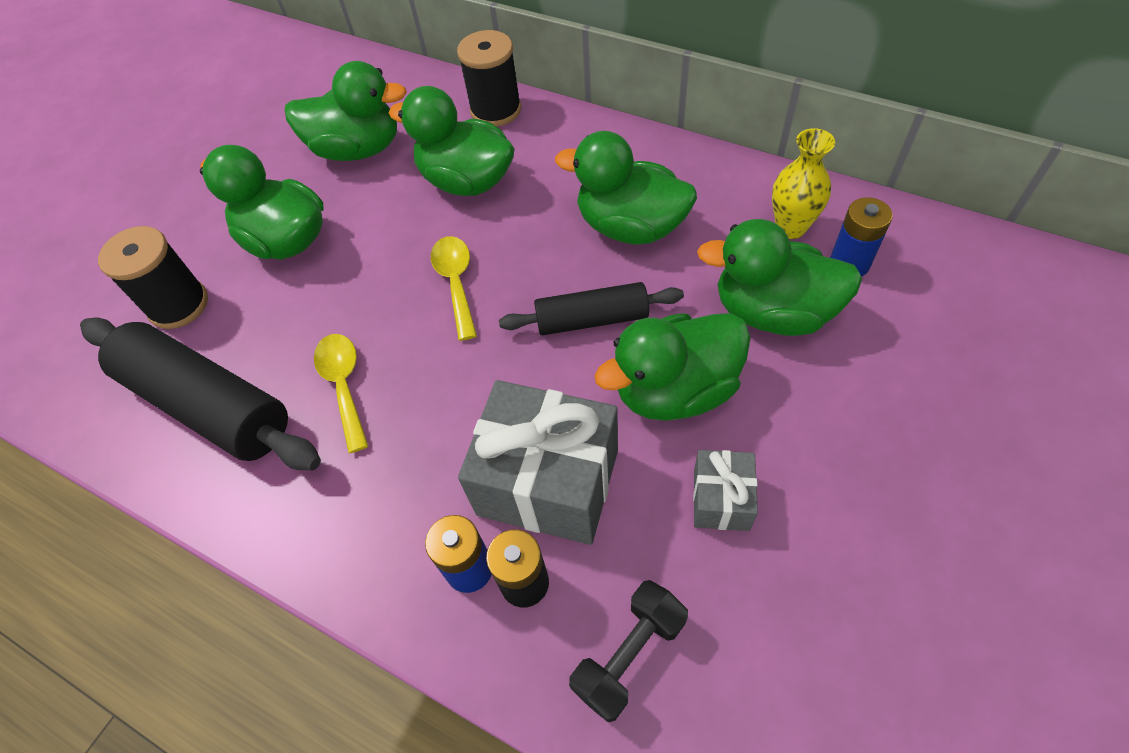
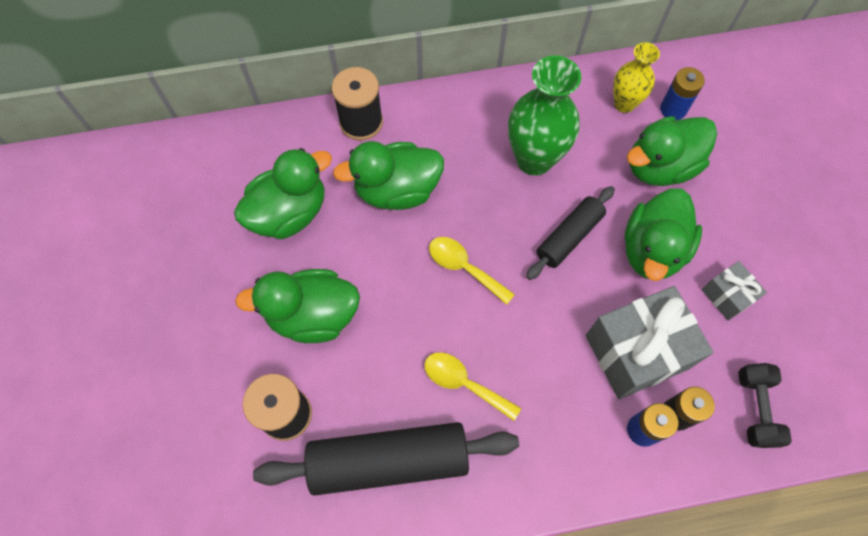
camera: 45 degrees left, 10 degrees up
(630, 227) = (534, 159): green duck -> green vase

